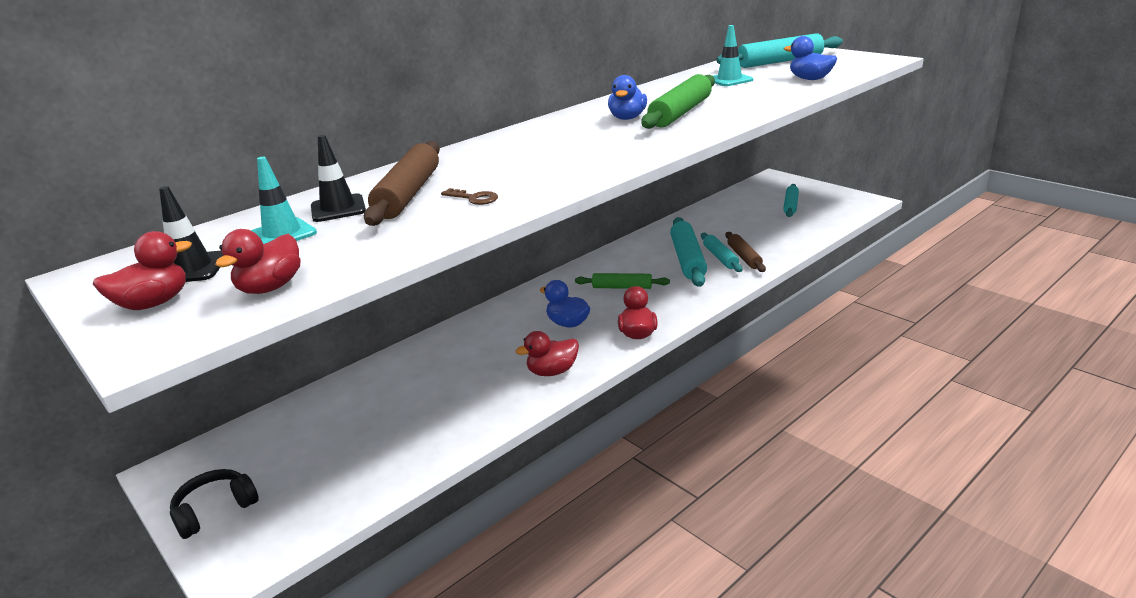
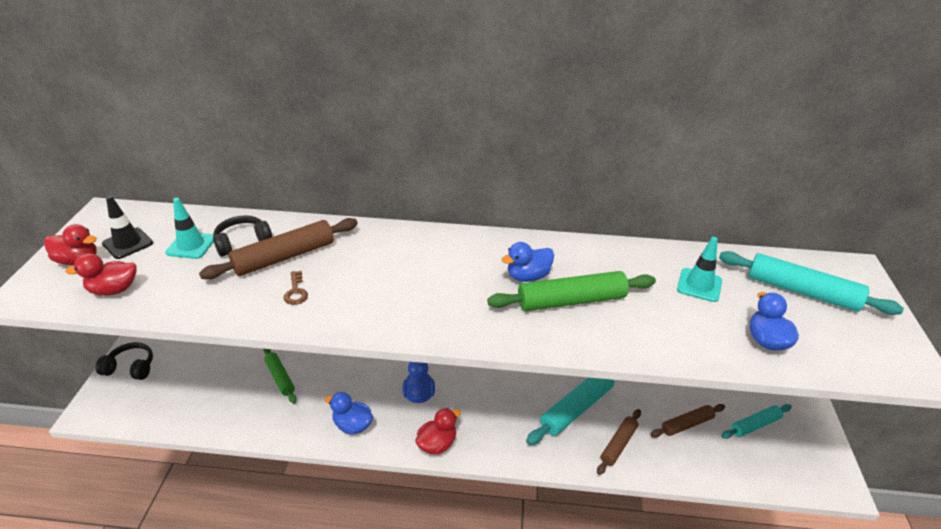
camera: 45 degrees right, 10 degrees up
(338, 208) = (243, 242): black traffic cone -> black headphones
(552, 371) = (352, 425): red duck -> blue duck
(622, 287) = (495, 393): green rolling pin -> green rolling pin (280, 378)
(720, 257) = (601, 428): turquoise rolling pin -> none
(759, 226) = (687, 424): none -> brown rolling pin

